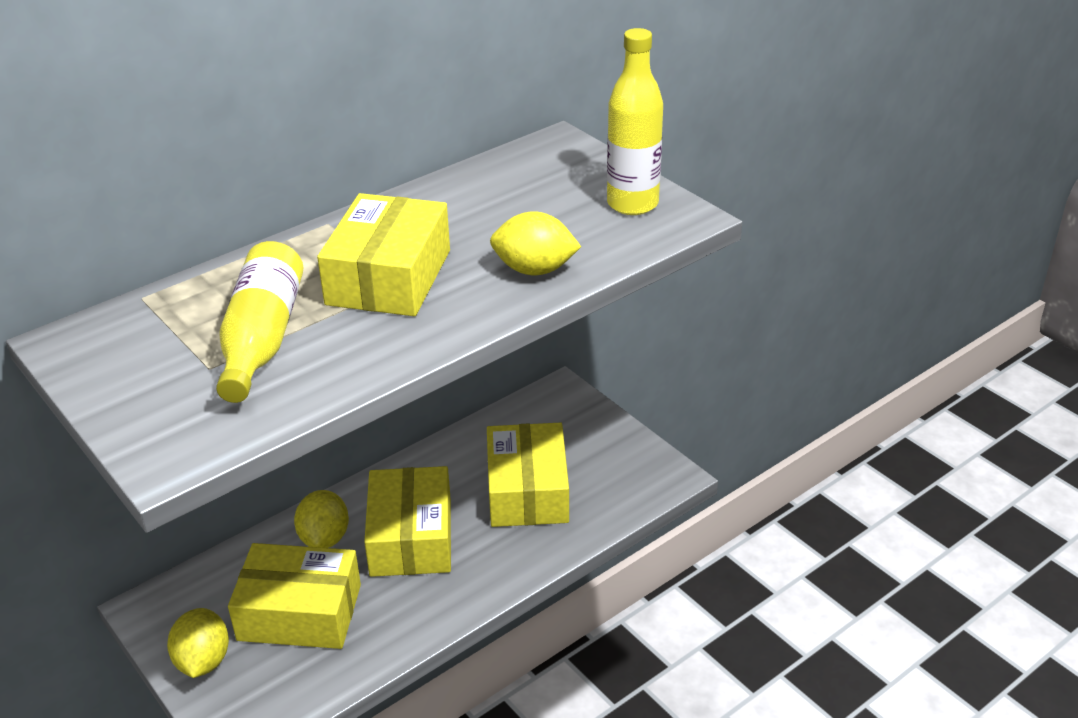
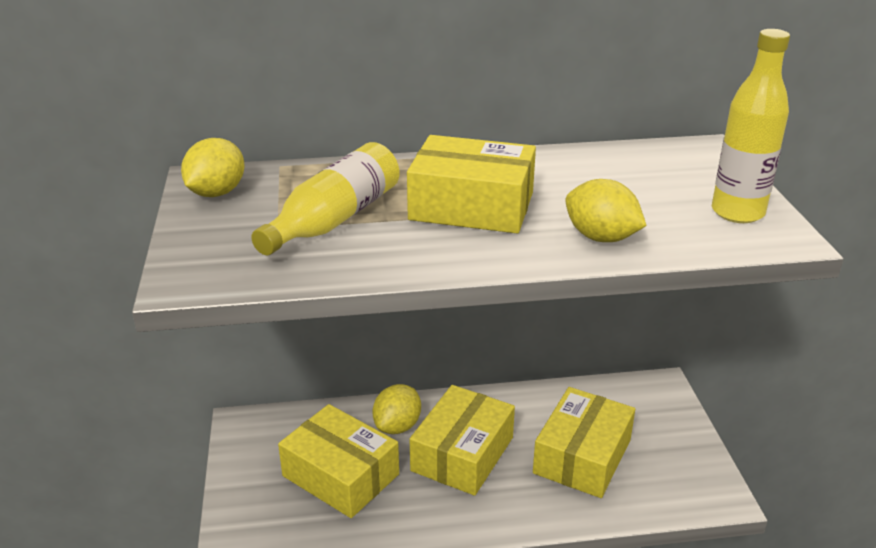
camera: 30 degrees right, 5 degrees down
(203, 661) = (250, 480): yellow lemon -> yellow lemon (216, 193)
(389, 277) = (471, 206): yellow box -> yellow box turned 60 degrees clockwise

